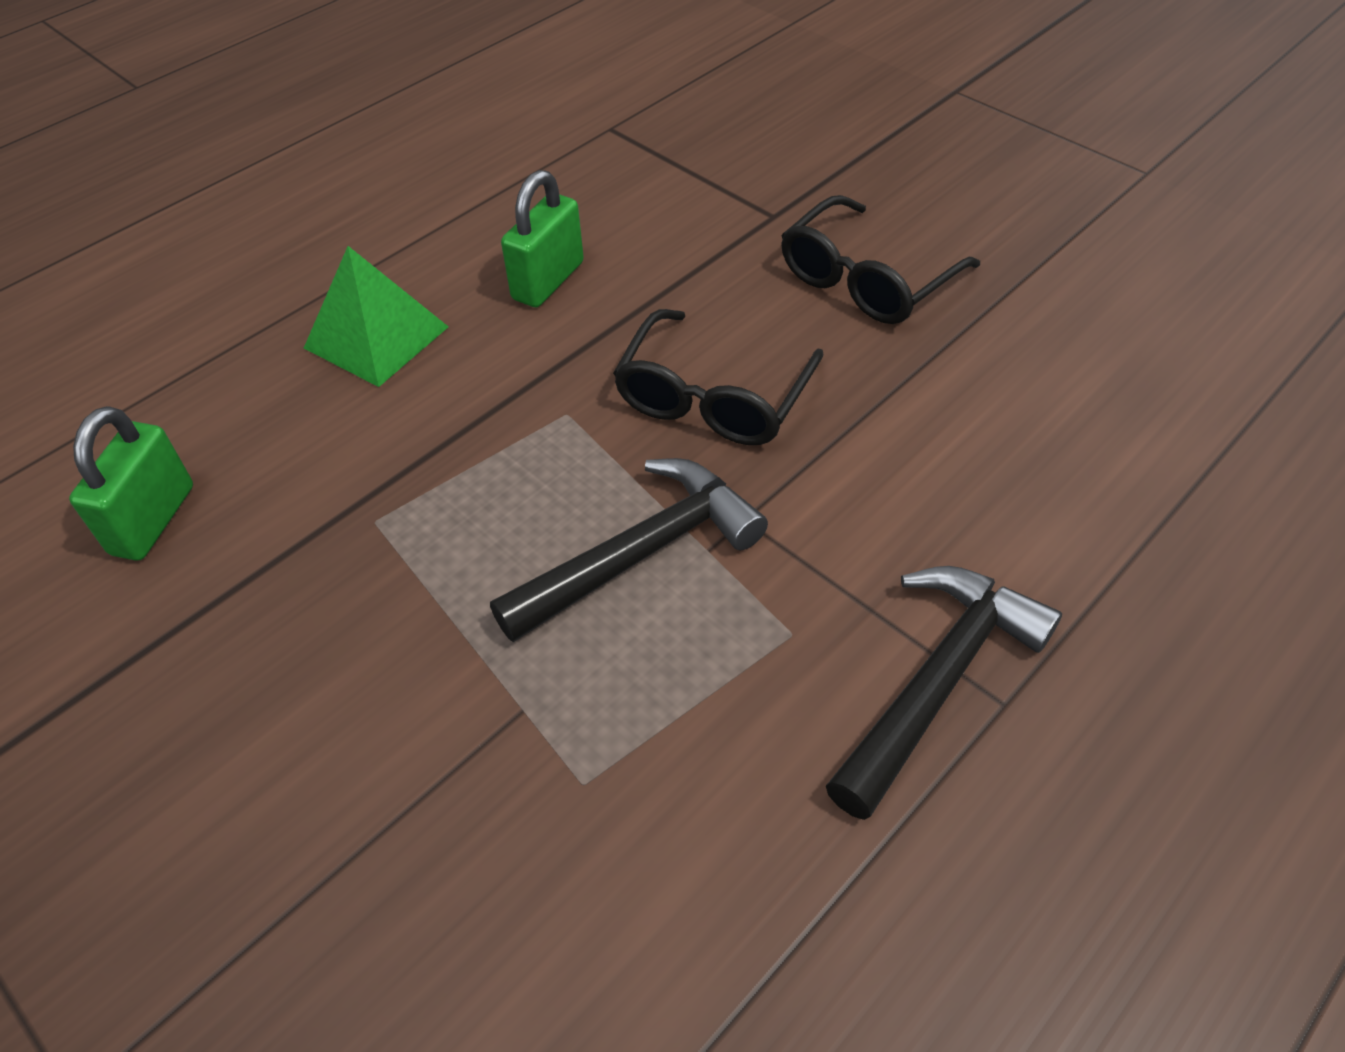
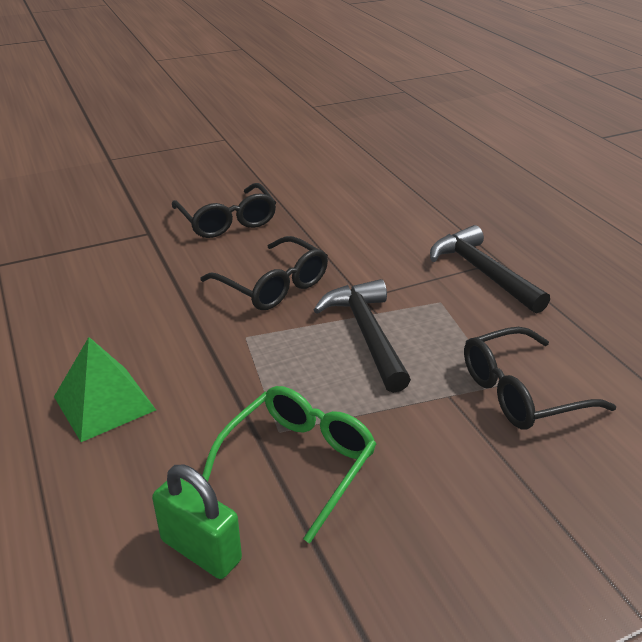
camera: 70 degrees left, 15 degrees down
(318, 562) = (298, 462): none -> green glasses
(548, 281) = (122, 319): green padlock -> none
(570, 820) = (521, 392): none -> black glasses

